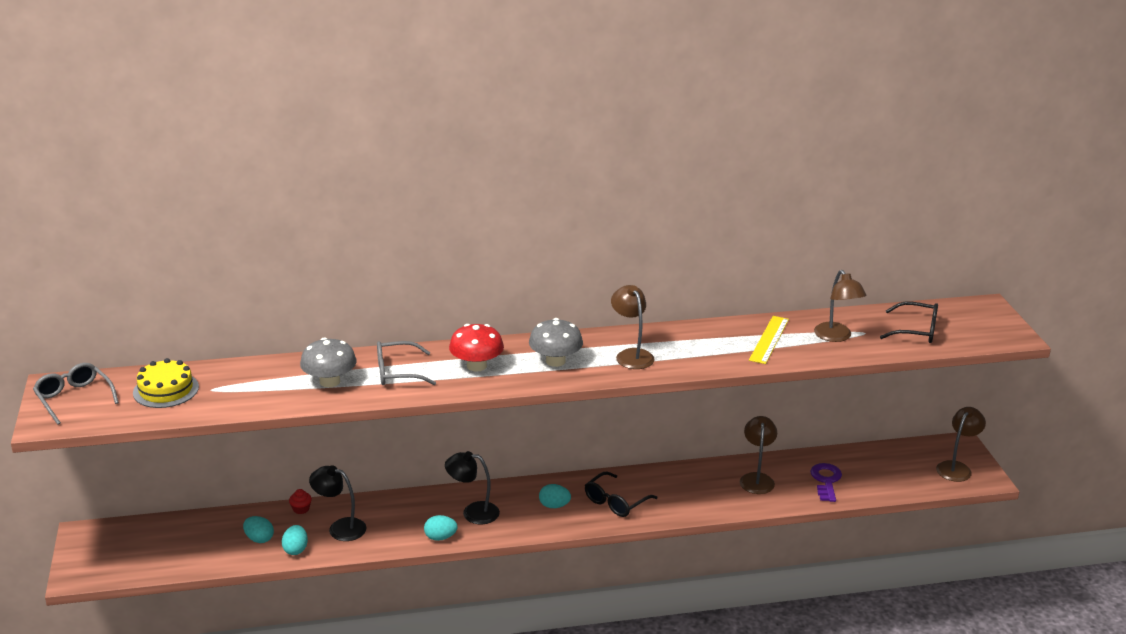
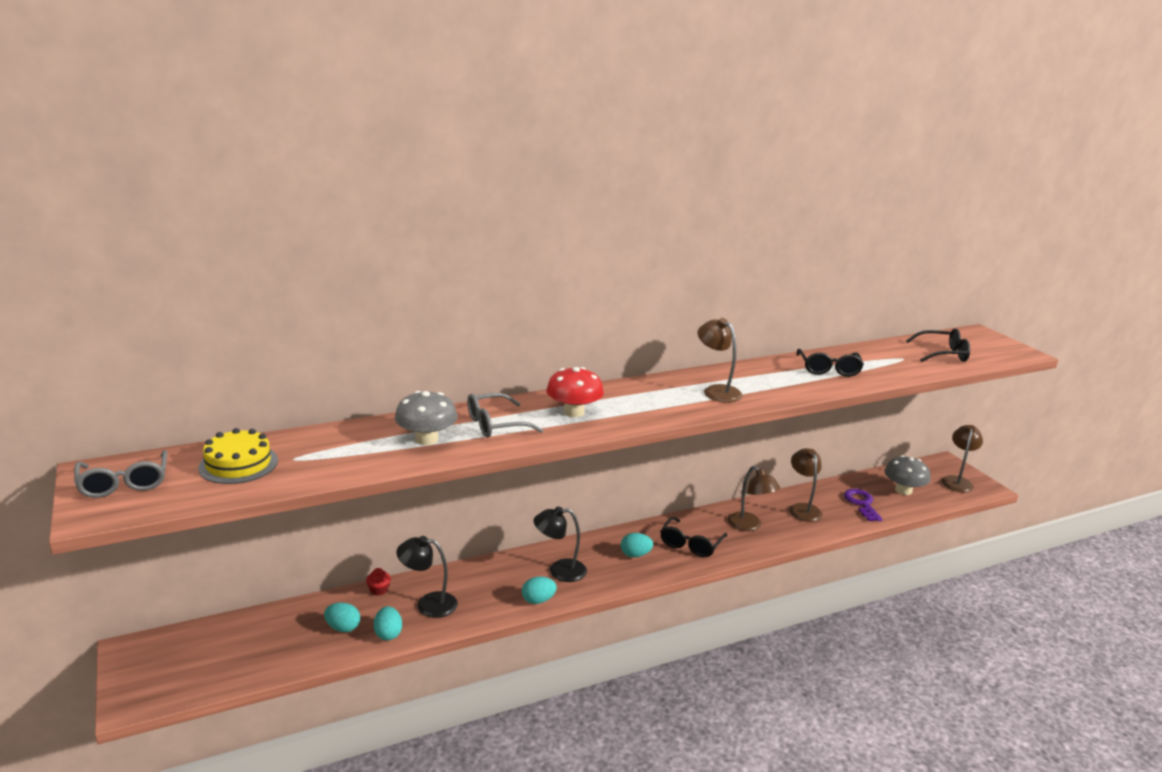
camera: 15 degrees left, 5 degrees down
(74, 398) = (124, 483): grey glasses -> grey glasses turned 150 degrees counterclockwise
(555, 361) = (649, 402): grey mushroom -> grey mushroom (903, 490)
(769, 339) = (829, 369): yellow ruler -> black glasses
(836, 337) = (883, 363): brown lamp -> brown lamp (749, 526)

